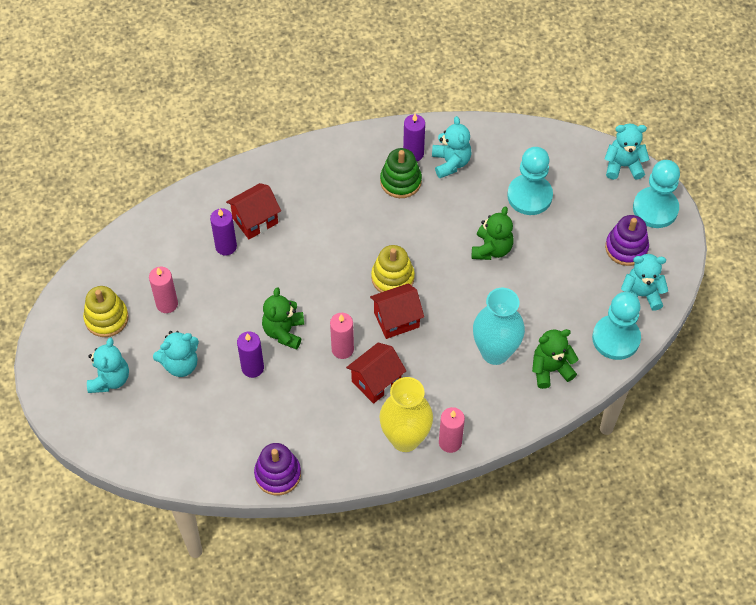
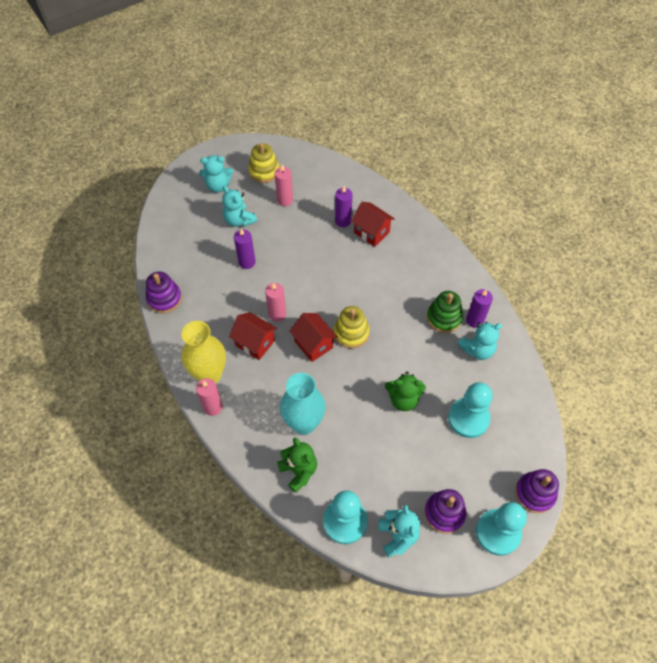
camera: 75 degrees right, 0 degrees up
(284, 331) = (282, 273): green teddy bear -> none
(623, 166) = (534, 493): turquoise teddy bear -> purple stacking toy

